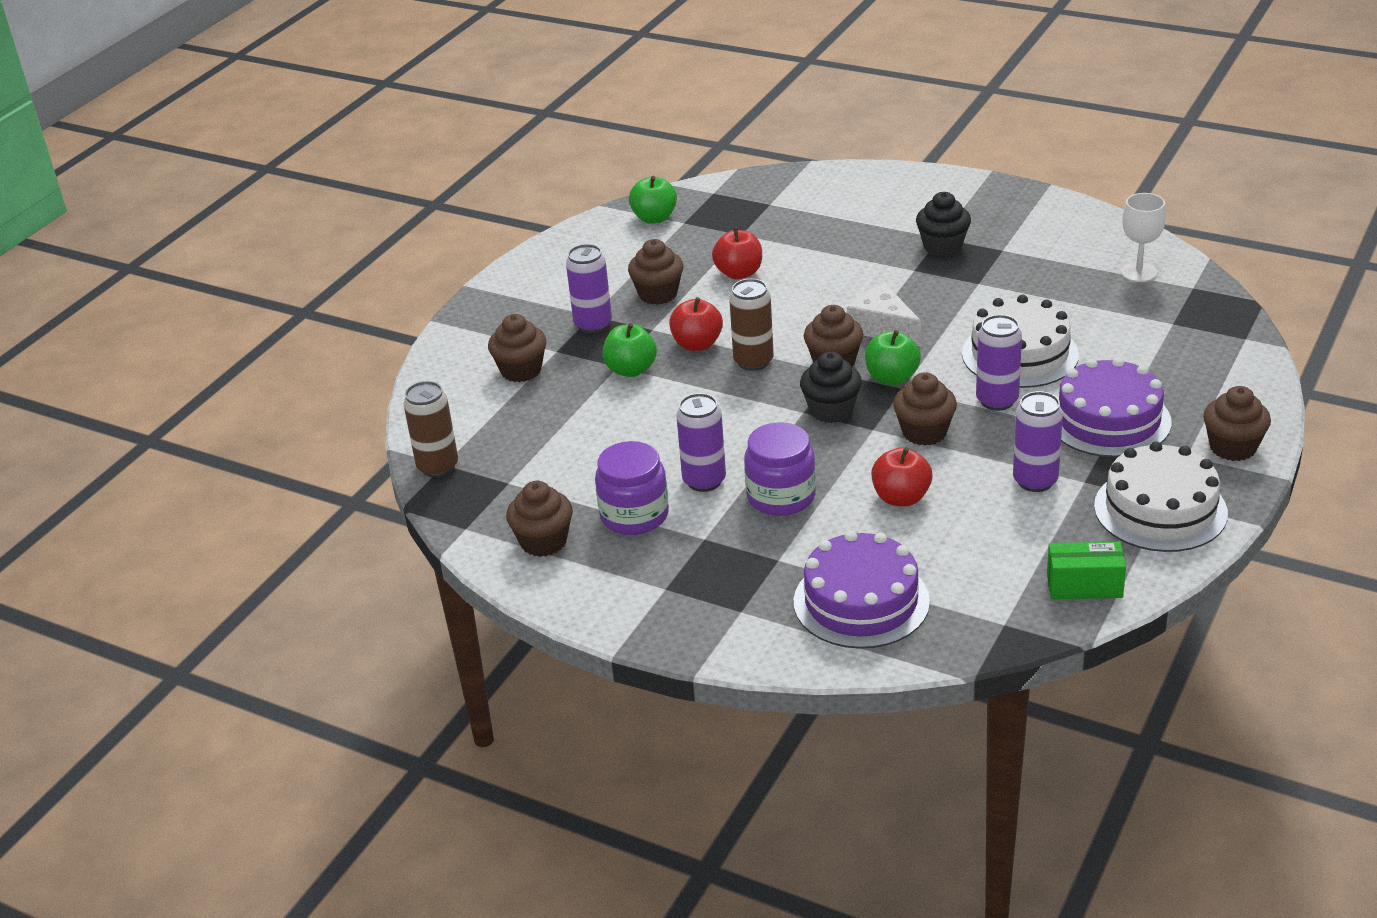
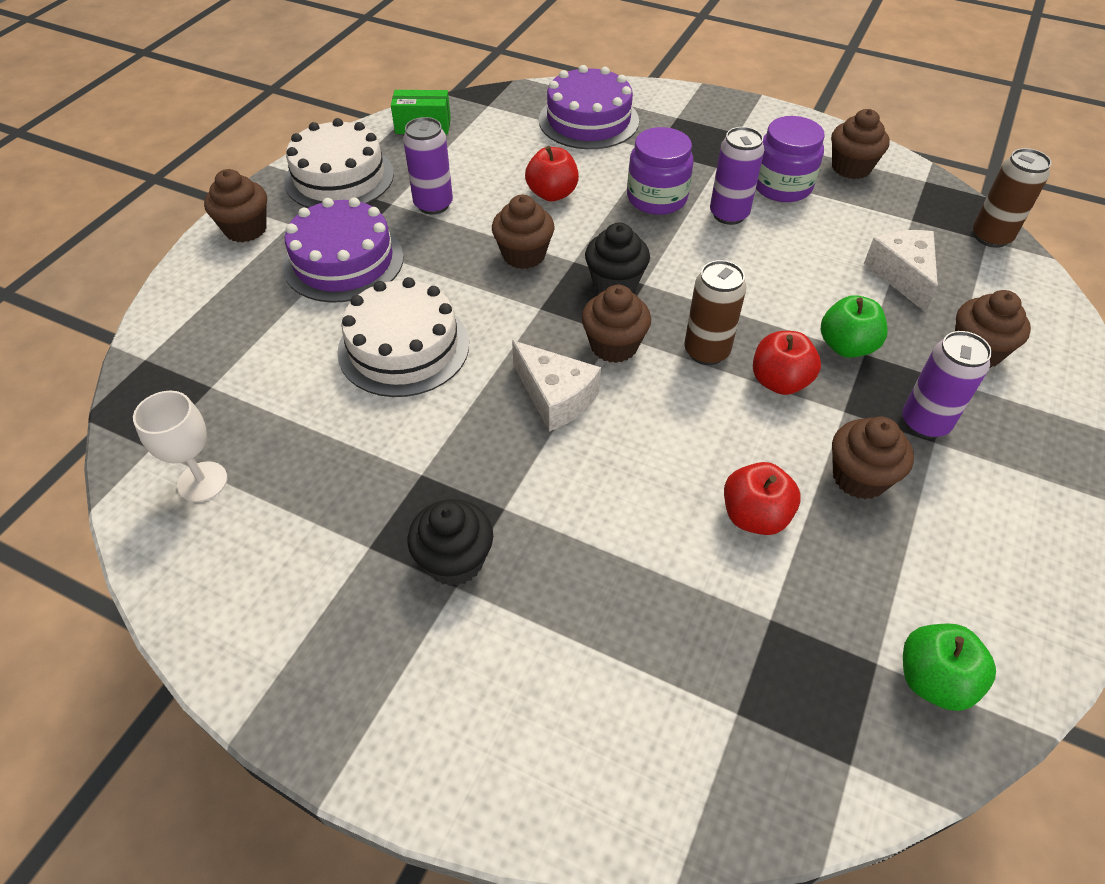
camera: 175 degrees right, 15 degrees up
(550, 427) = (902, 275): none -> white cheese
(892, 378) = (550, 321): green apple -> none
(997, 401) = (445, 288): purple can -> none

